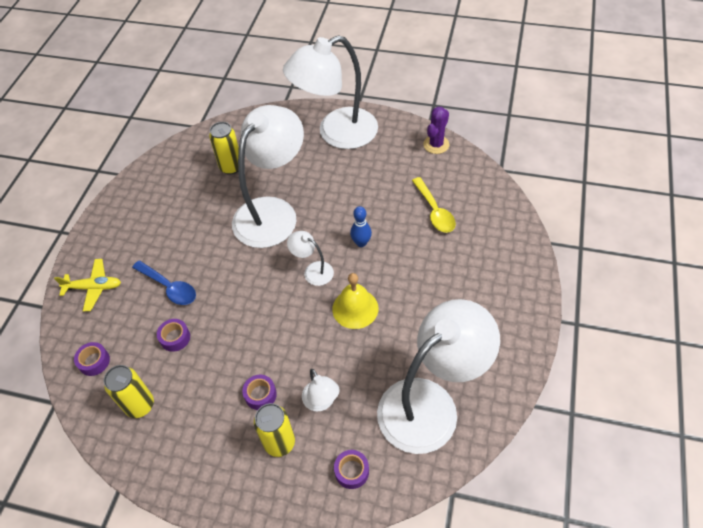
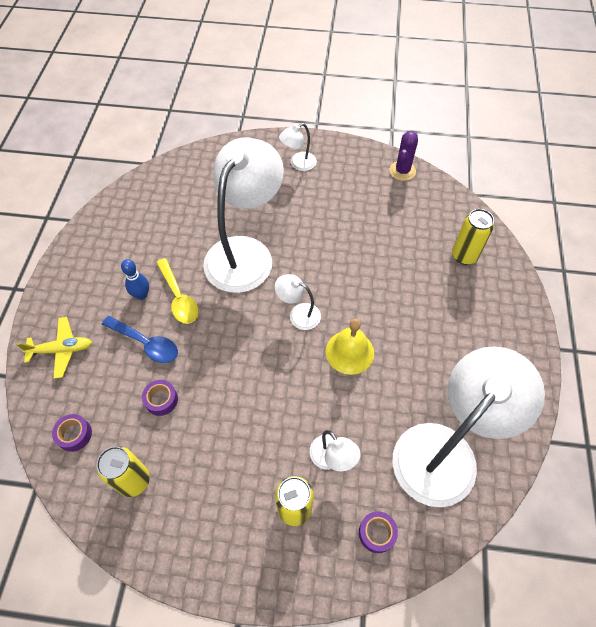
camera: 10 degrees left, 5 degrees up
(231, 167) = (193, 206): yellow can -> yellow can (464, 256)
(260, 395) = (265, 456): purple tape -> none
(336, 133) = (298, 164): white lamp -> white lamp, size x0.43
(361, 243) = (344, 280): blue bowling pin -> blue bowling pin (141, 295)
(434, 211) = (413, 241): yellow spoon -> yellow spoon (179, 297)

